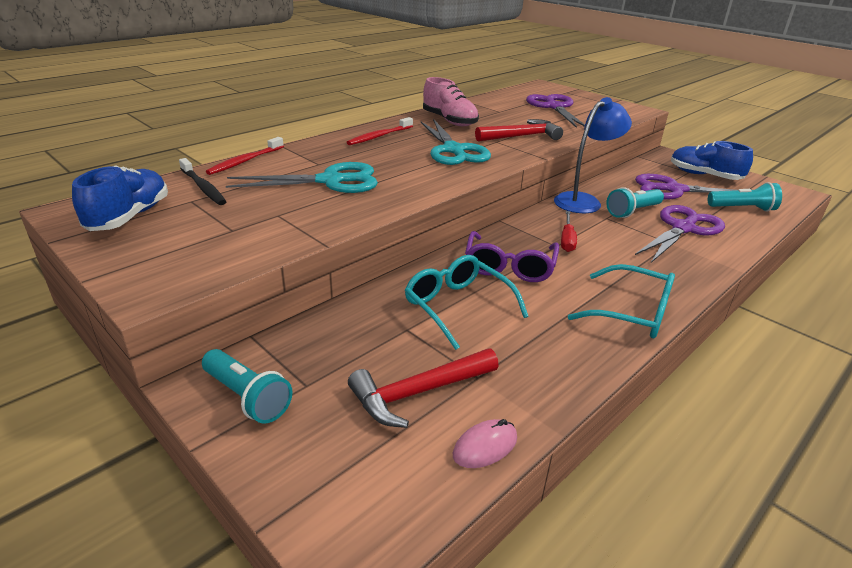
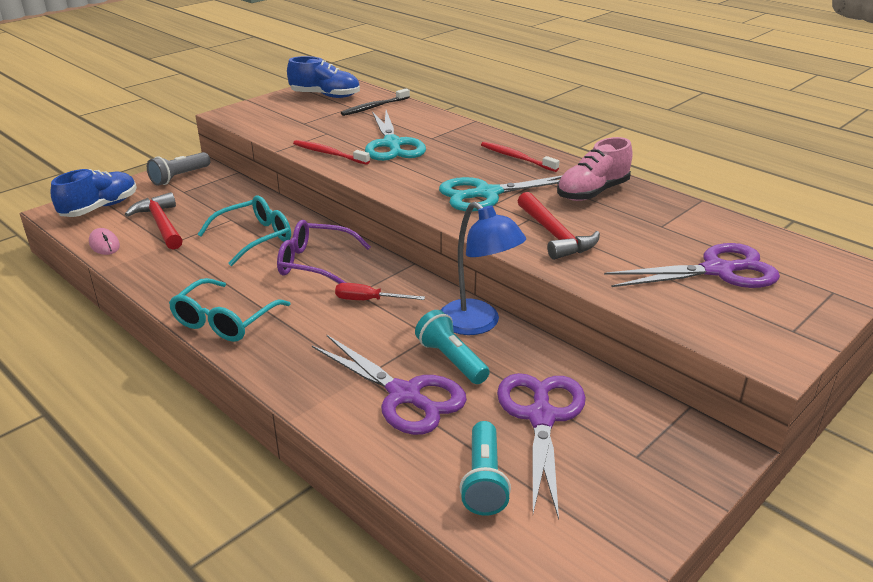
camera: 90 degrees right, 0 degrees up
(245, 161) = (430, 113): red toothbrush -> red toothbrush (329, 154)
(247, 397) = (179, 177): turquoise flashlight -> grey flashlight
(704, 175) = (623, 472): blue shoe -> blue shoe (100, 208)

